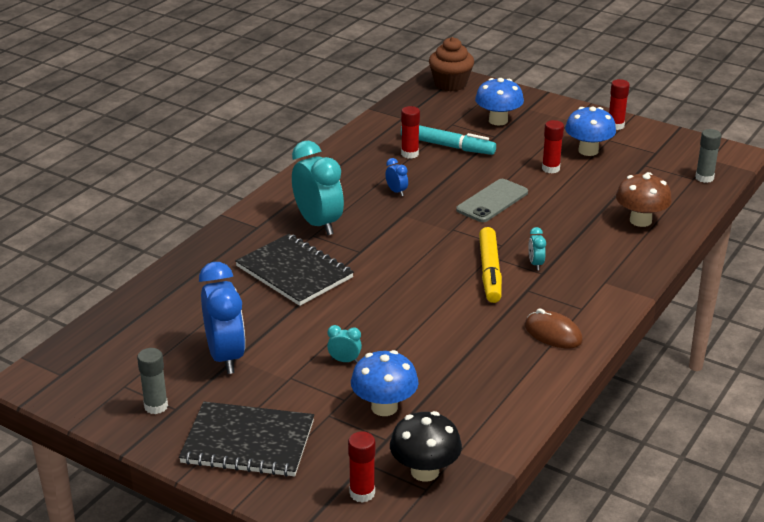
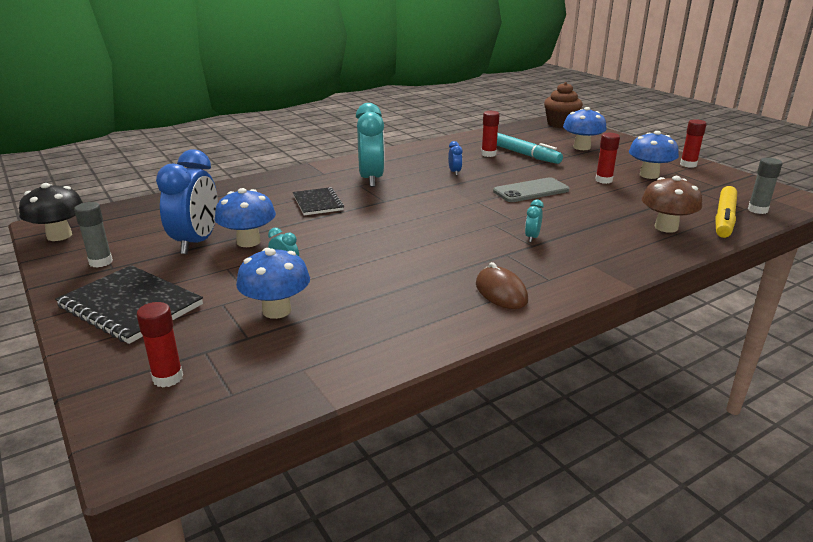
camera: 25 degrees right, 5 degrees down
(277, 341) = (248, 242): none -> blue mushroom
(294, 272) = (318, 203): black notebook -> black notebook, size x0.62
(425, 471) = (249, 377): black mushroom -> black mushroom (59, 236)
(489, 271) = (483, 234): yellow marker -> yellow marker (724, 219)

